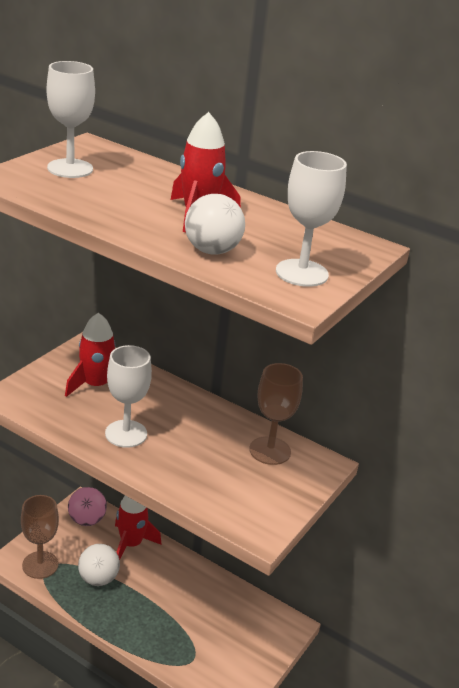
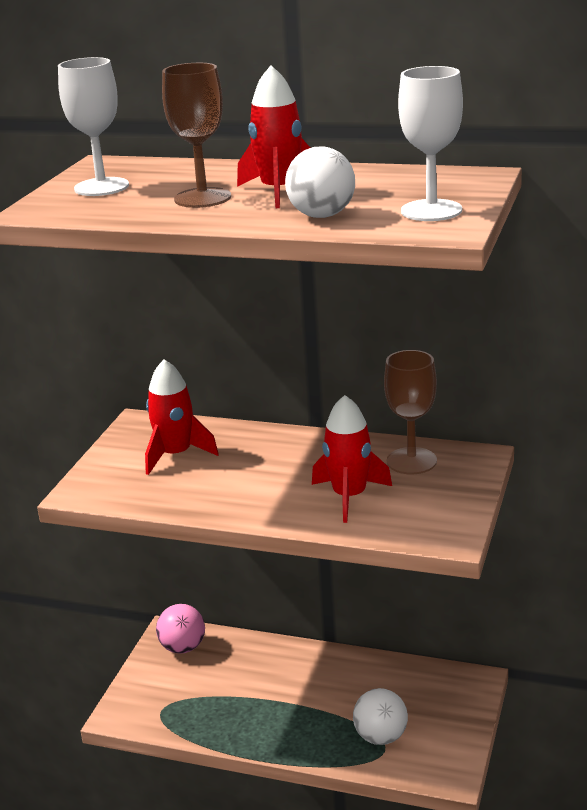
camera: 10 degrees left, 5 degrees down
(40, 565) = (152, 710): brown goblet -> brown goblet (202, 198)
(98, 579) = (230, 703): white ball -> white ball (381, 737)
(126, 434) = (241, 490): white goblet -> none
(131, 544) = (249, 656): red rocket -> red rocket (349, 497)

